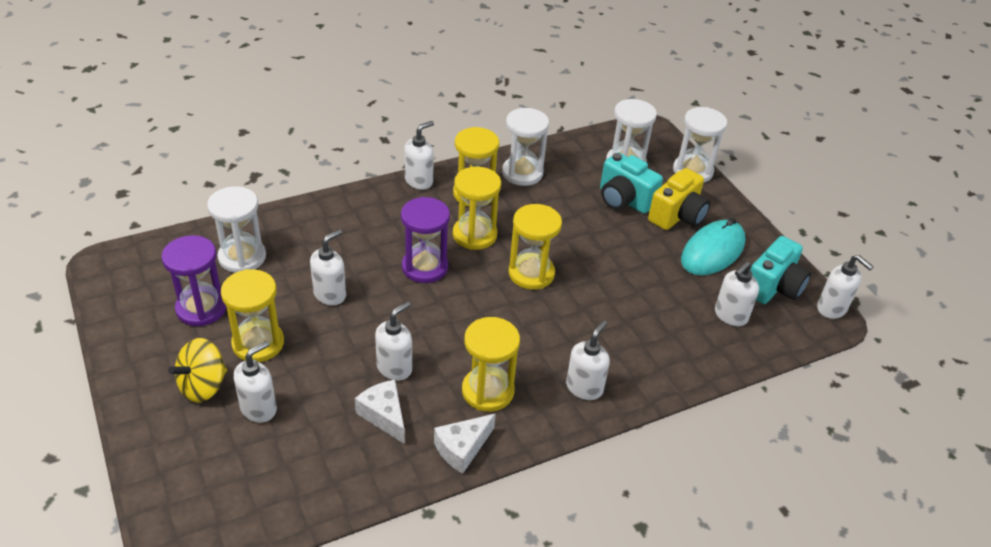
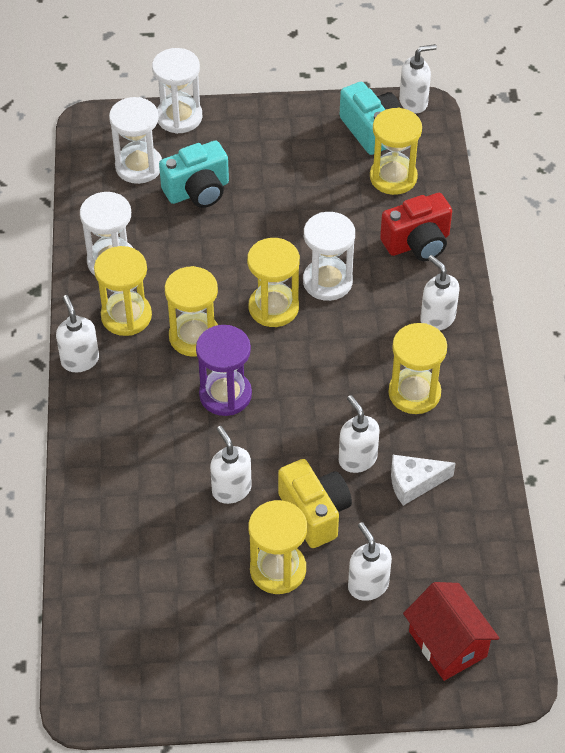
camera: 65 degrees left, 10 degrees up
(201, 308) = (203, 614): purple hourglass -> none
(203, 386) = (319, 629): yellow spinning top -> none
(209, 485) = (447, 643): none -> red house
(242, 257) = (135, 560): white hourglass -> white hourglass (327, 281)
(462, 448) = (474, 433): white cheese -> none
(665, 352) = (417, 243): none -> red camera
(677, 216) = (242, 158): yellow camera -> yellow camera (314, 513)
(712, 251) = (304, 153): turquoise mouse -> none
(730, 316) = (393, 177): white soap dispenser -> yellow hourglass

